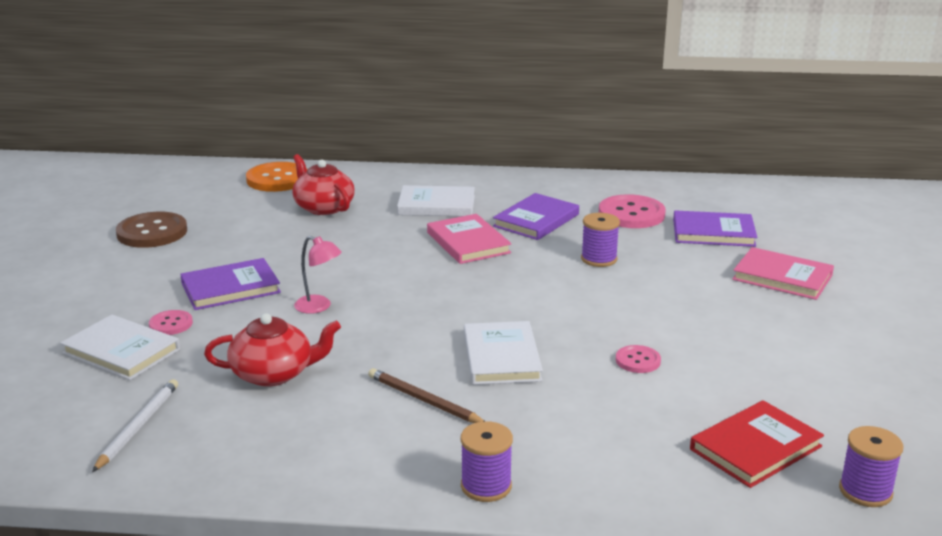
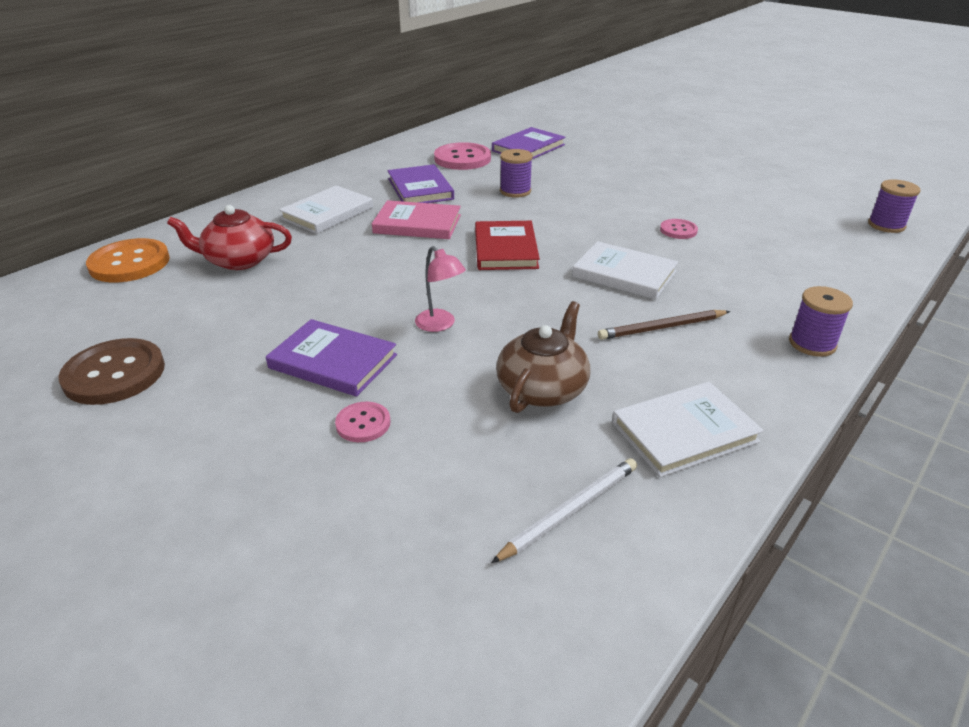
camera: 55 degrees left, 10 degrees up
(121, 351) = (384, 478): white book -> white book (684, 432)
(138, 426) = (570, 511): white pencil -> white pencil turned 90 degrees clockwise
(230, 288) = (333, 361): purple book -> purple book turned 75 degrees counterclockwise
(274, 374) = (543, 388): red teapot -> brown teapot
(319, 307) = (440, 325): pink lamp -> pink lamp turned 75 degrees clockwise
(755, 448) = (819, 236): red book -> red book (505, 249)
(782, 277) = (615, 153): pink book -> none

